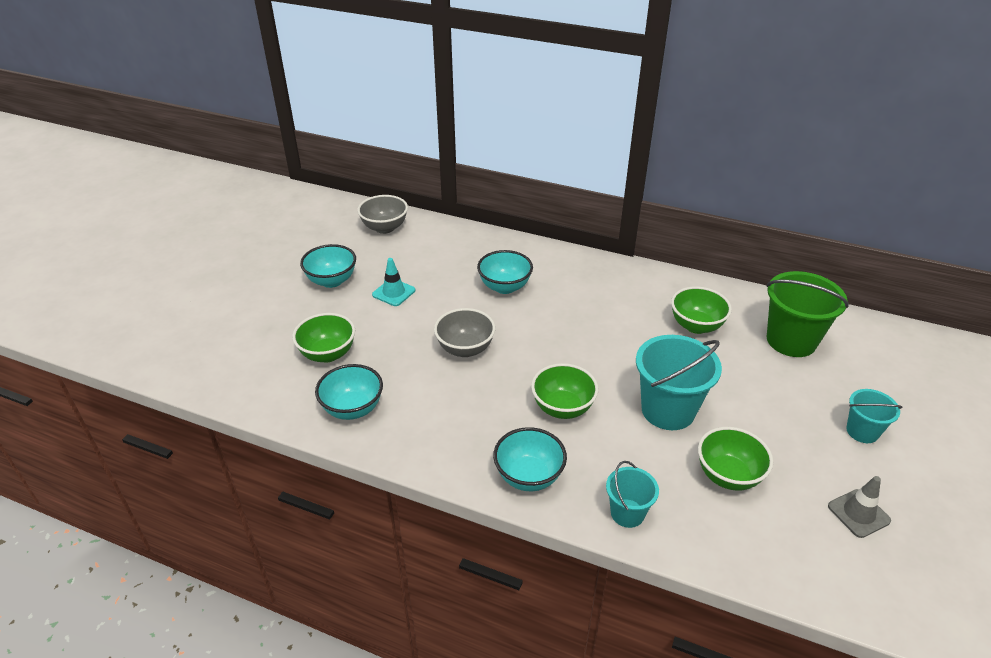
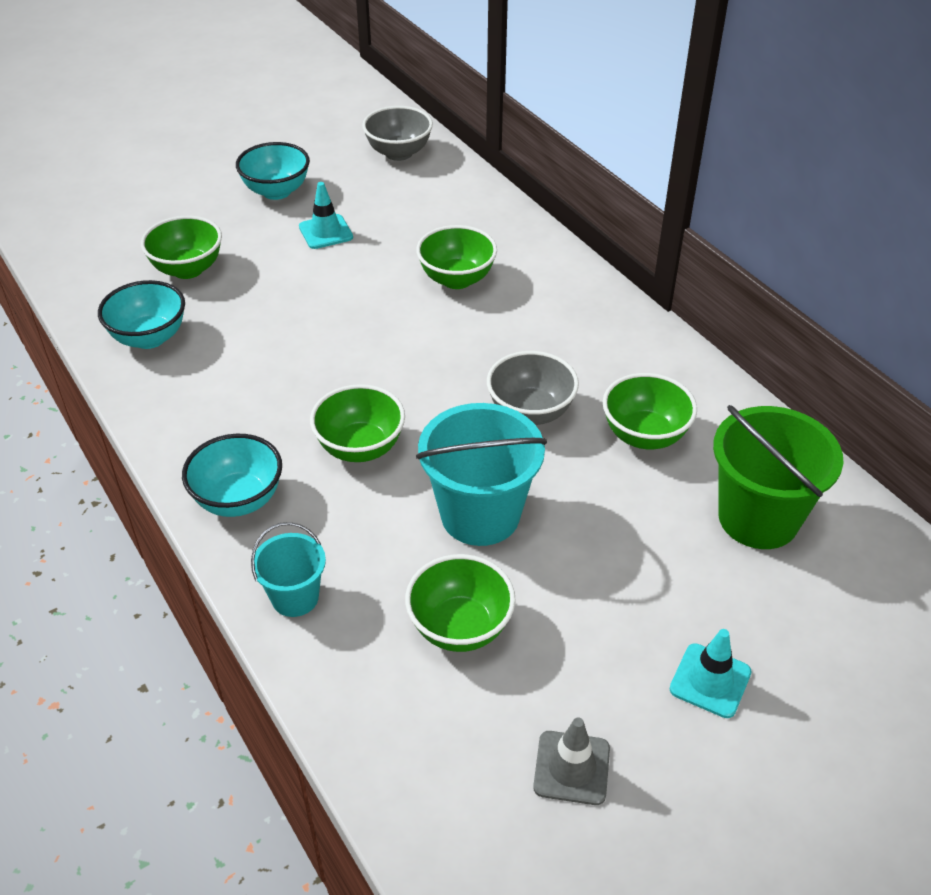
camera: 35 degrees right, 5 degrees up
(465, 349) = (330, 330): grey bowl -> grey bowl (530, 412)
(504, 287) = (457, 279): turquoise bowl -> green bowl
(862, 431) = (710, 681): turquoise bucket -> turquoise traffic cone

